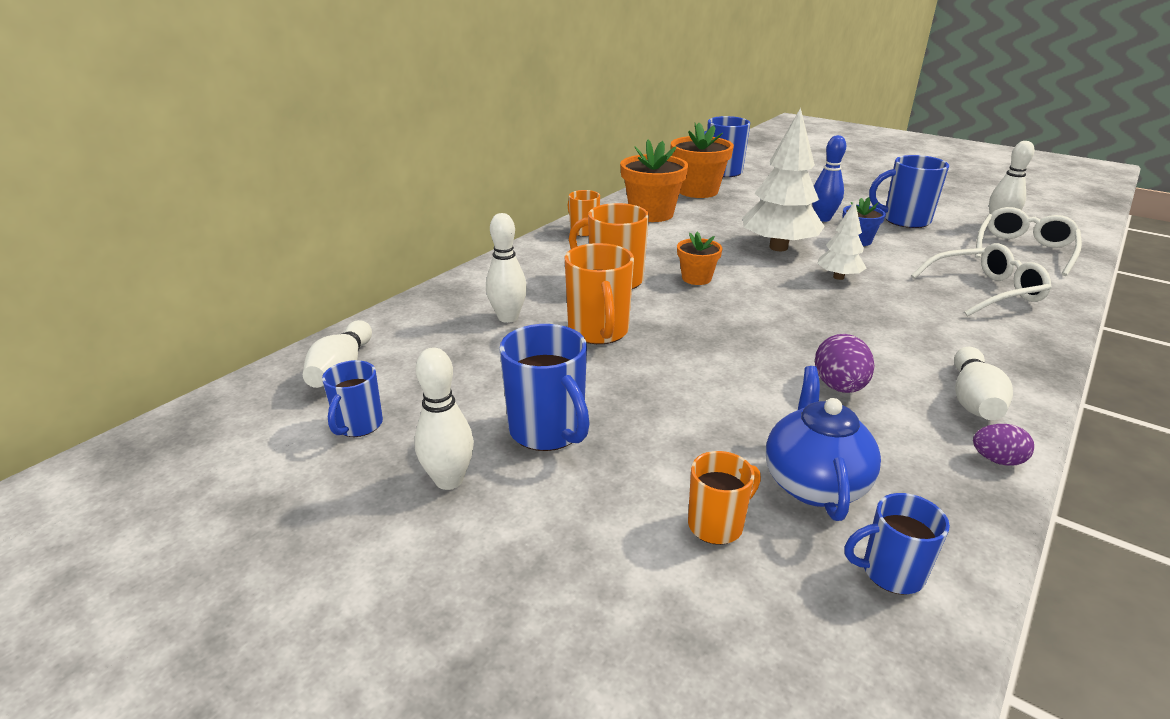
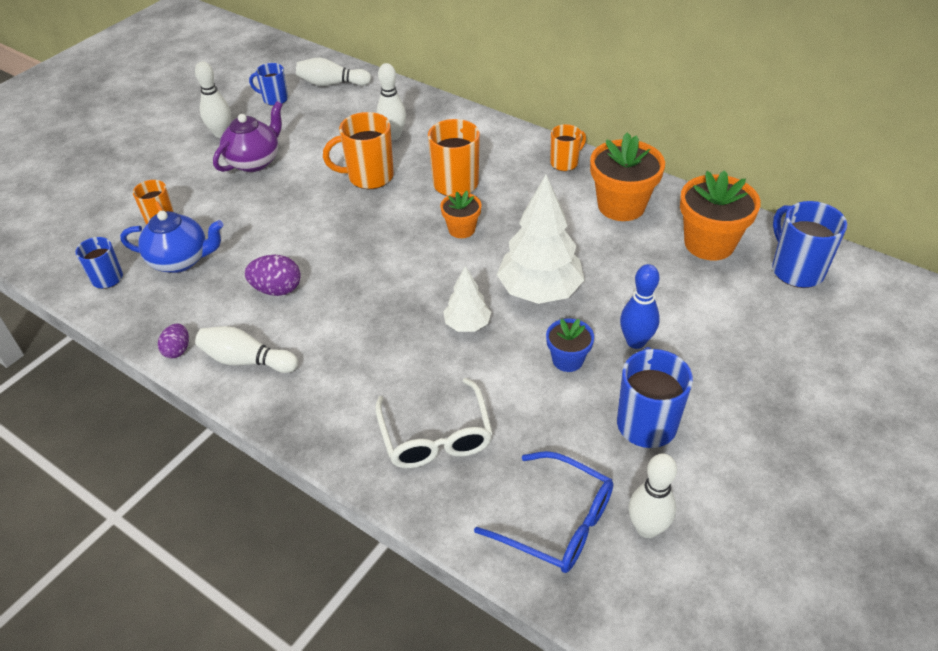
camera: 90 degrees right, 15 degrees up
(548, 431) = (254, 161): blue mug -> purple teapot
(1023, 250) = (556, 522): white glasses -> blue glasses

